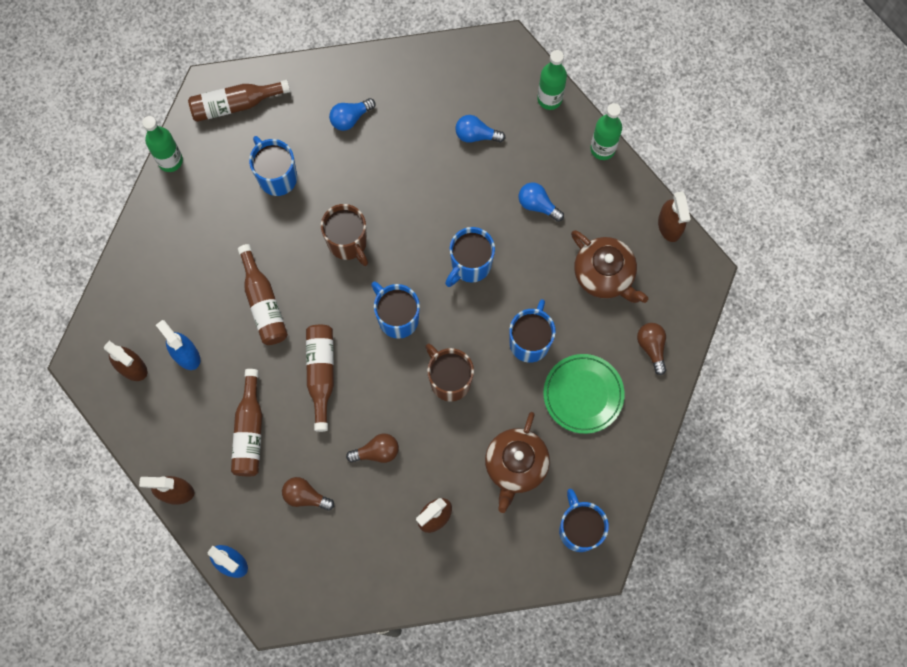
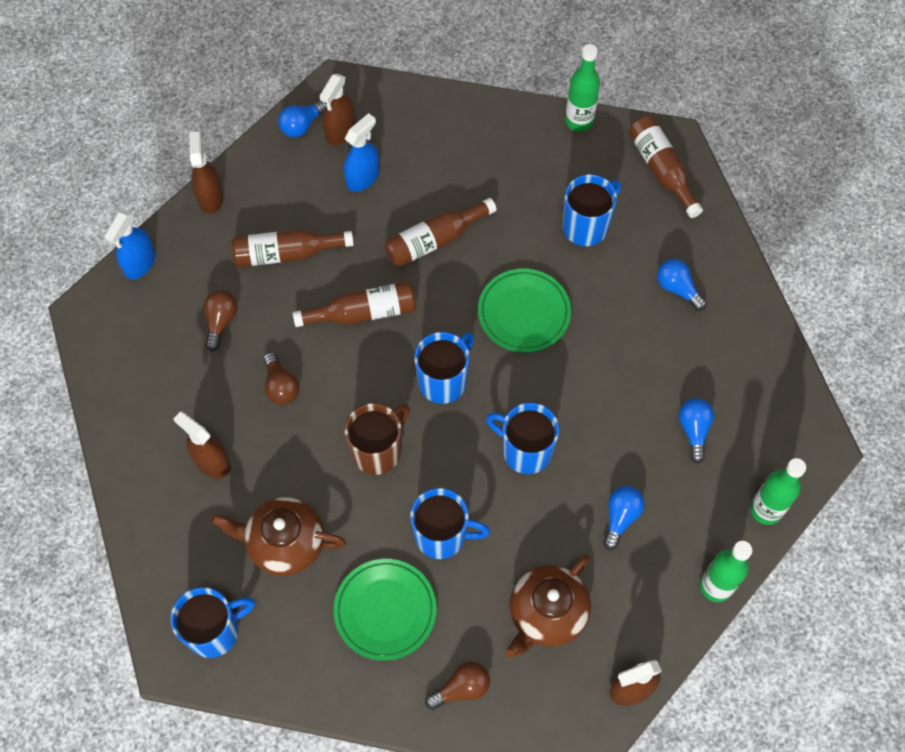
camera: 80 degrees right, 10 degrees down
(117, 401) = (302, 125): none -> blue light bulb
(348, 243) = (524, 313): brown mug -> green plate

